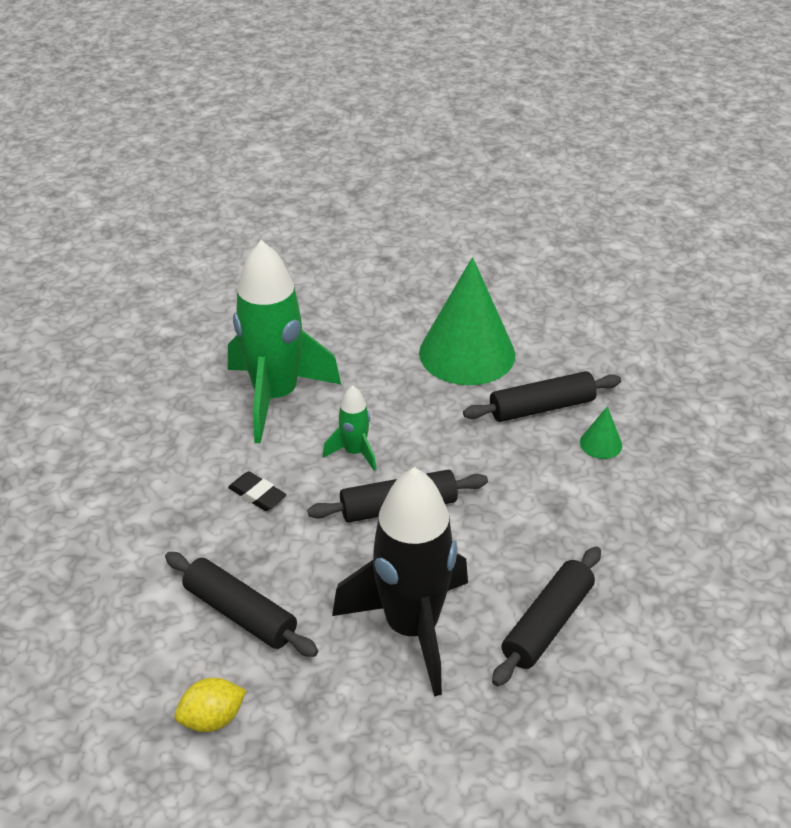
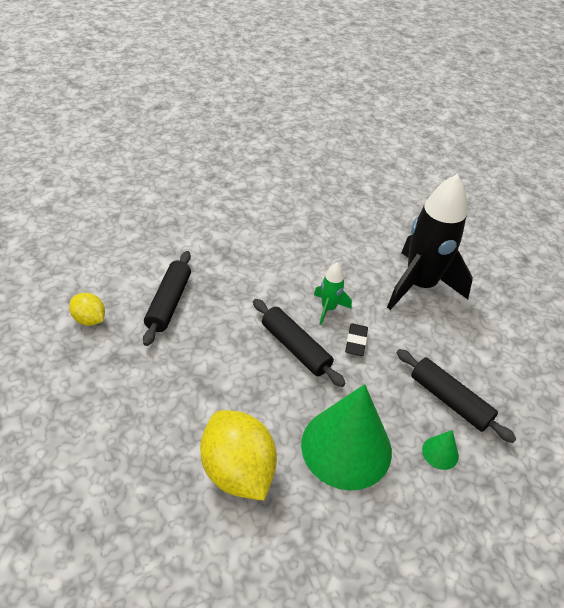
camera: 60 degrees right, 5 degrees up
(257, 495) = (263, 276): black eraser -> black eraser (356, 342)
(276, 397) = (349, 254): green rocket -> none
(412, 628) = (196, 390): black rocket -> black rocket (419, 285)
(467, 353) = (469, 336): green cone -> green cone (346, 447)
(547, 624) = (238, 470): black rolling pin -> yellow lemon

